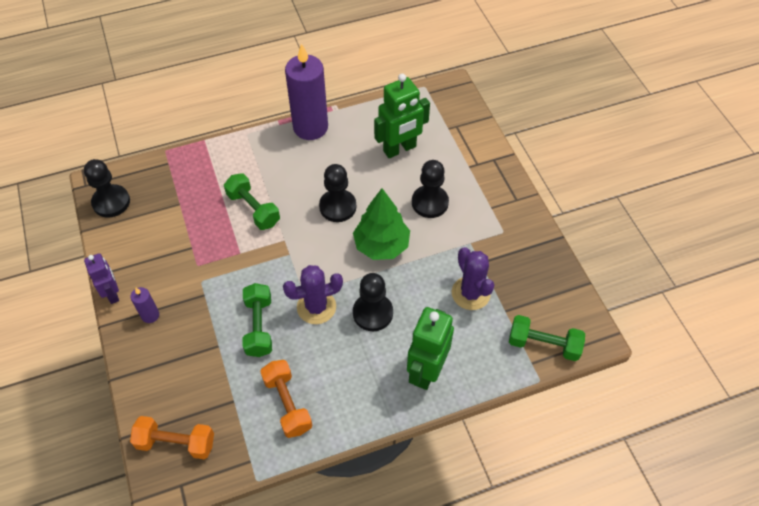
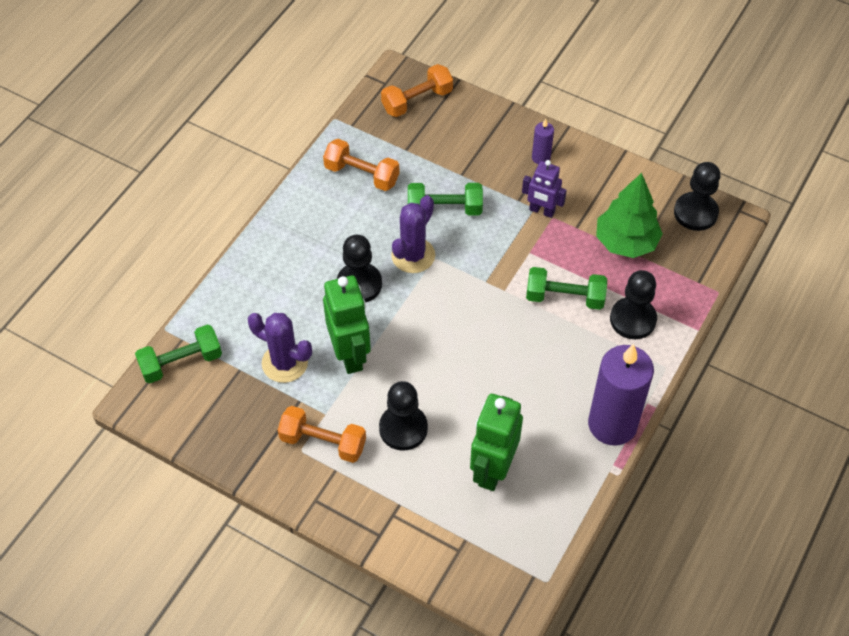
camera: 140 degrees right, 0 degrees up
(112, 293) = (591, 151): purple robot -> purple robot (541, 211)
(259, 326) = (444, 209): green dumbbell -> green dumbbell turned 45 degrees counterclockwise
(338, 207) = (489, 357): black pawn -> black pawn (633, 319)
(381, 245) = (409, 349): green tree -> green tree (626, 242)
(426, 371) = (270, 270): green robot -> green robot (350, 354)
(486, 227) = (323, 442): none -> orange dumbbell

